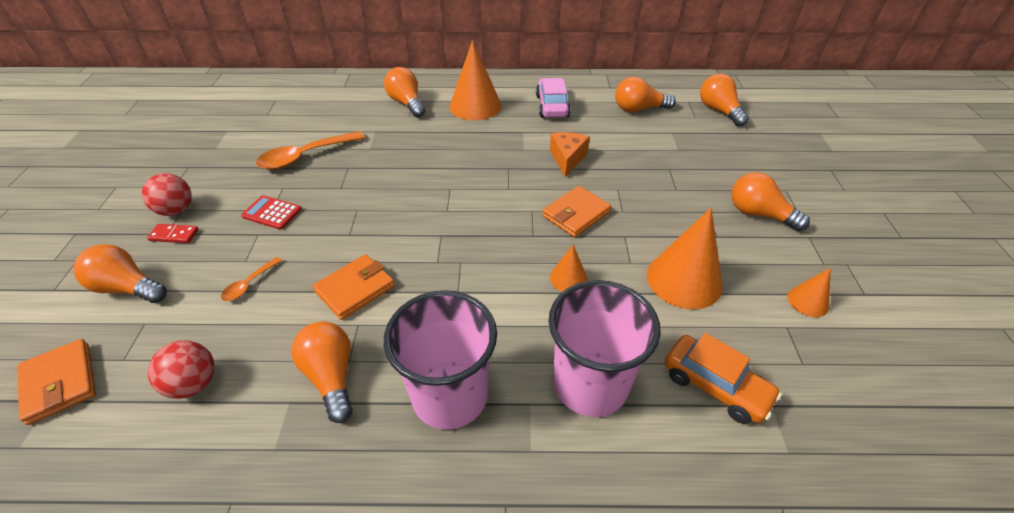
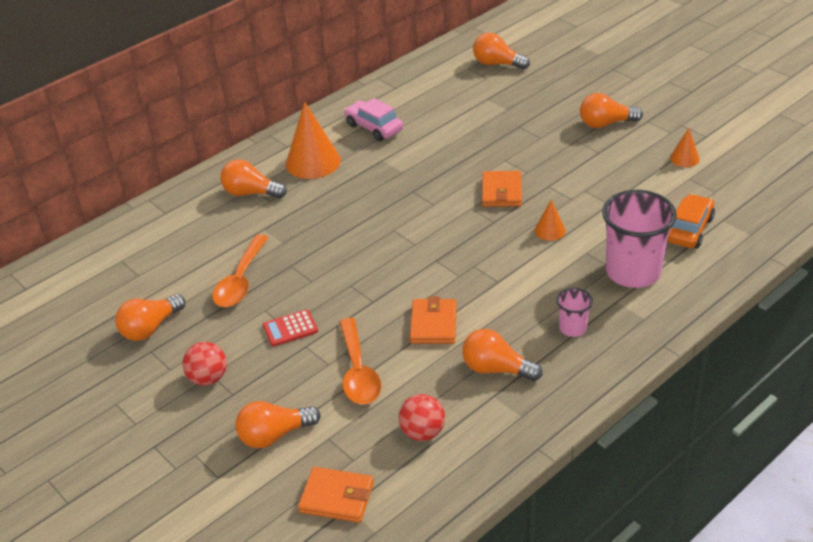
camera: 40 degrees left, 5 degrees down
(174, 235) = (241, 390): red domino -> none
(249, 284) = (358, 372): orange spoon -> orange spoon, size x2.00
(450, 395) = (573, 328): pink cup -> pink cup, size x0.48
(567, 159) = (443, 160): orange cheese -> none
(638, 109) = (441, 94): orange light bulb -> orange light bulb (150, 328)
(684, 280) = (612, 188): orange cone -> none
(715, 386) = (689, 230): orange car -> orange car turned 60 degrees counterclockwise

